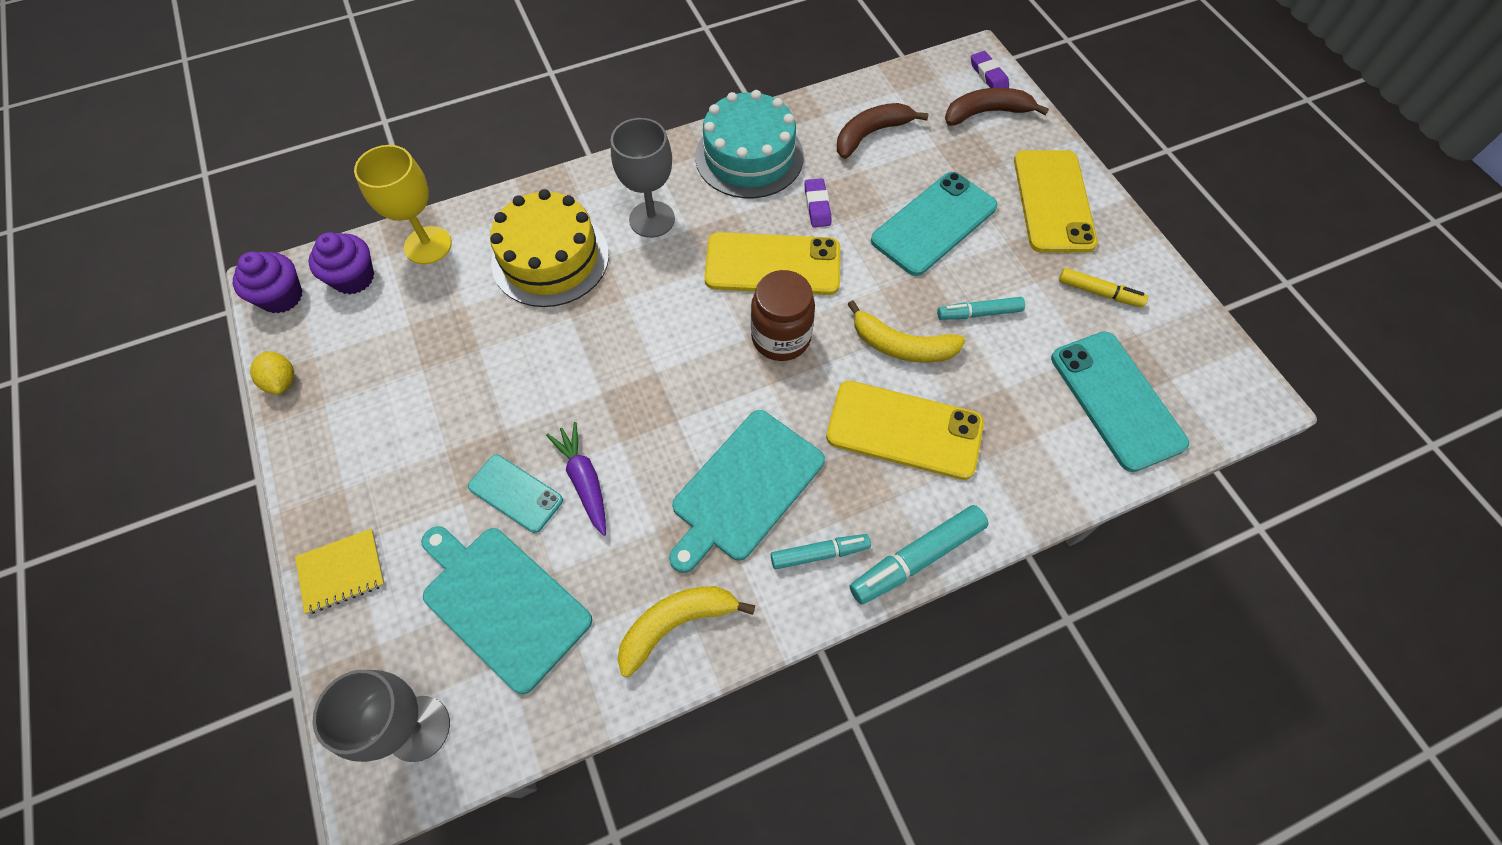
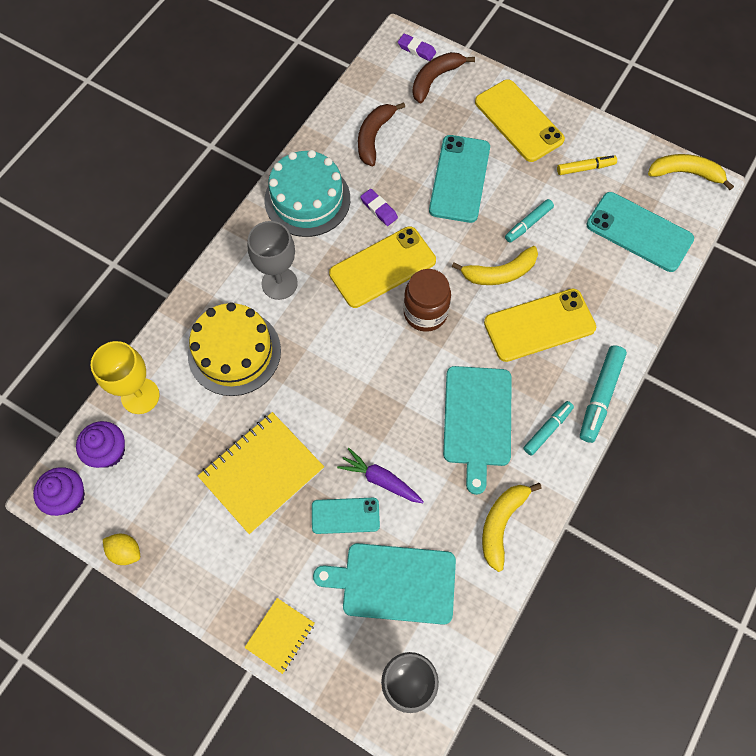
camera: 35 degrees left, 5 degrees up
(472, 392) = (261, 473): none -> yellow notebook
(1232, 368) = (685, 173): none -> yellow banana

